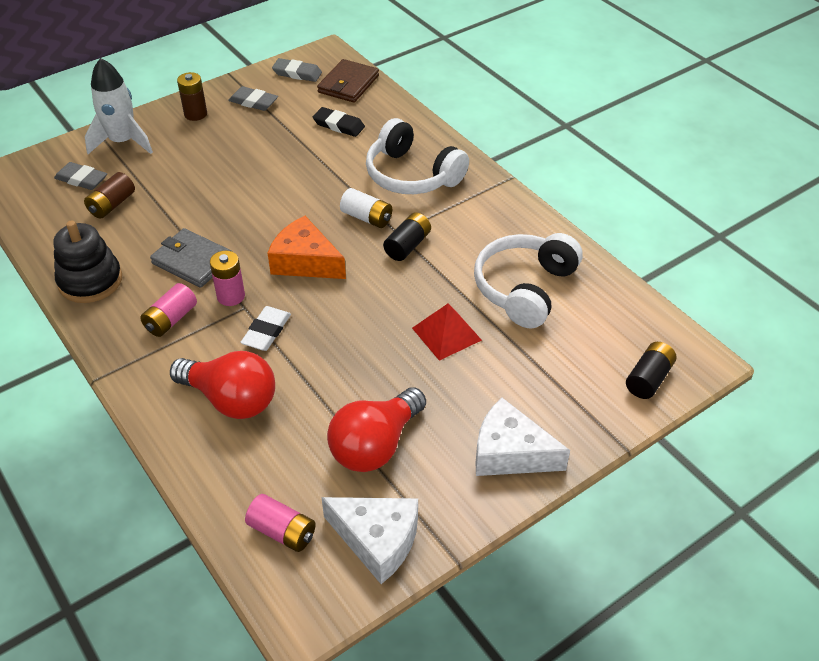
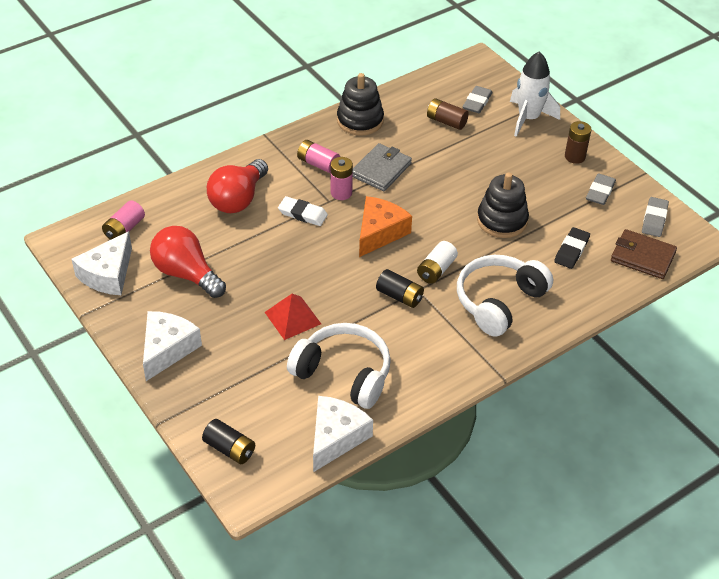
camera: 90 degrees right, 0 degrees up
(291, 168) = (502, 220): none -> black stacking toy
(612, 293) = (336, 437): none -> white cheese

